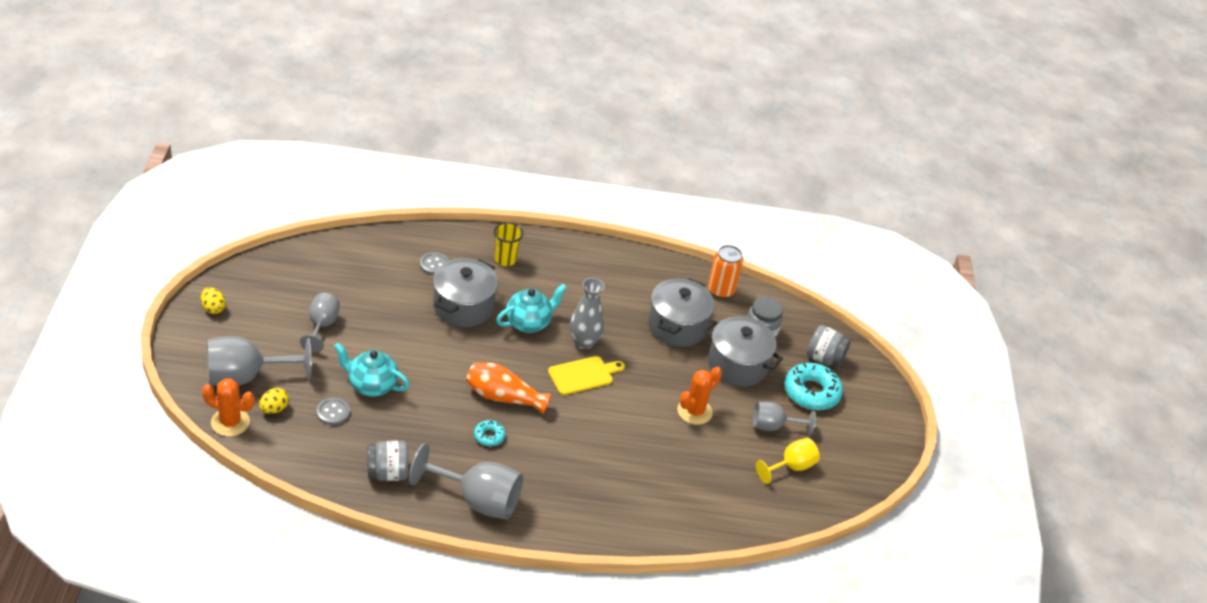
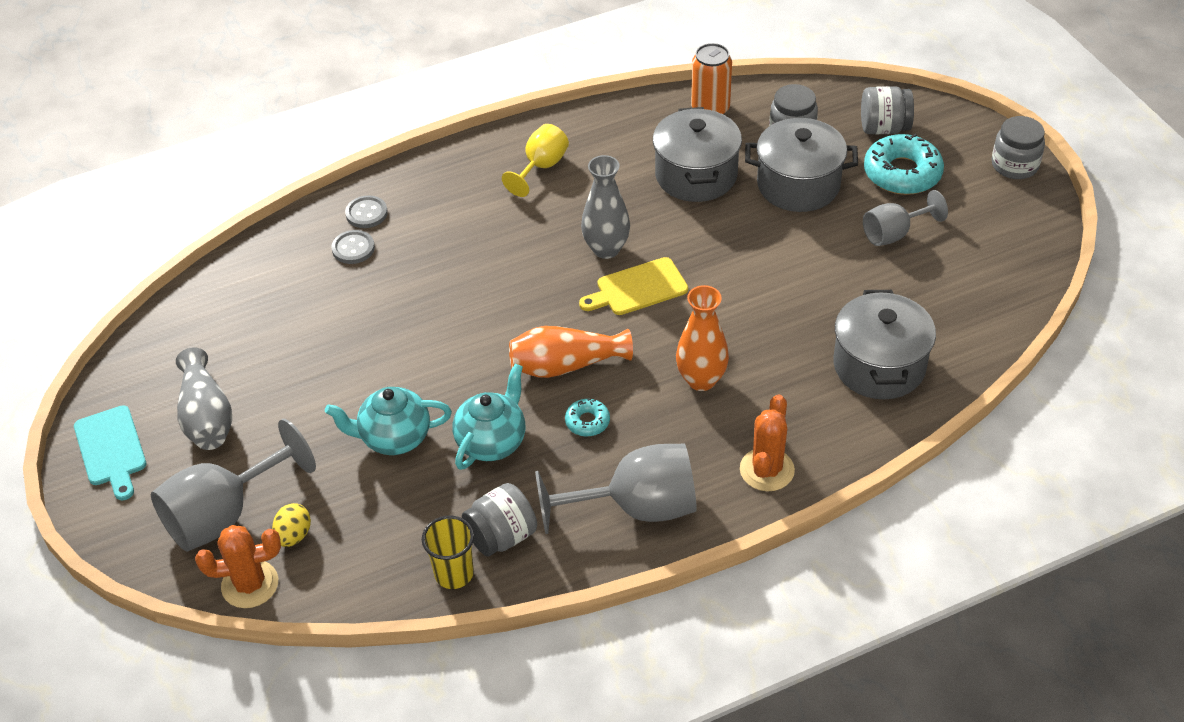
camera: 20 degrees left, 5 degrees up
(213, 308) = (111, 450): yellow egg -> turquoise cutting board
(278, 318) = (206, 417): none -> grey vase
(322, 326) = (272, 397): grey goblet -> none
(333, 412) = (373, 498): grey button -> grey button (366, 213)
(463, 307) = (430, 281): grey pot -> grey pot (879, 366)
(505, 259) = (434, 198): yellow cup -> yellow cup (454, 574)
(529, 323) = (523, 260): turquoise teapot -> turquoise teapot (492, 442)
(577, 449) = (701, 380): none -> orange vase
(583, 375) = (637, 288): yellow cutting board -> yellow cutting board turned 150 degrees counterclockwise
(694, 411) = (796, 263): orange cactus -> orange cactus (767, 470)
(791, 467) = (951, 269): yellow goblet -> yellow goblet (541, 167)
(891, 425) = (1014, 165): none -> grey jar

